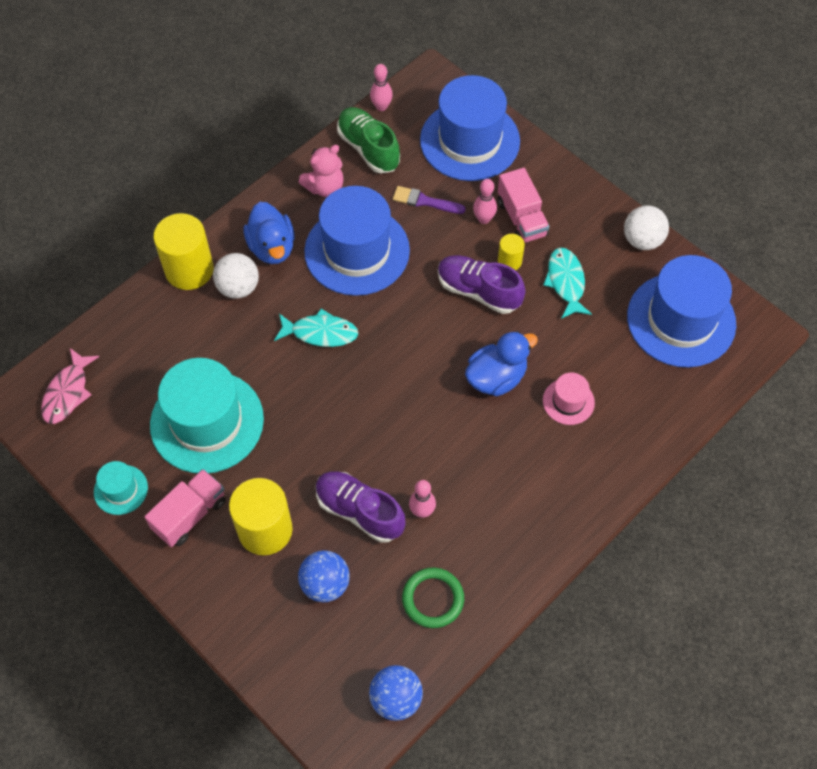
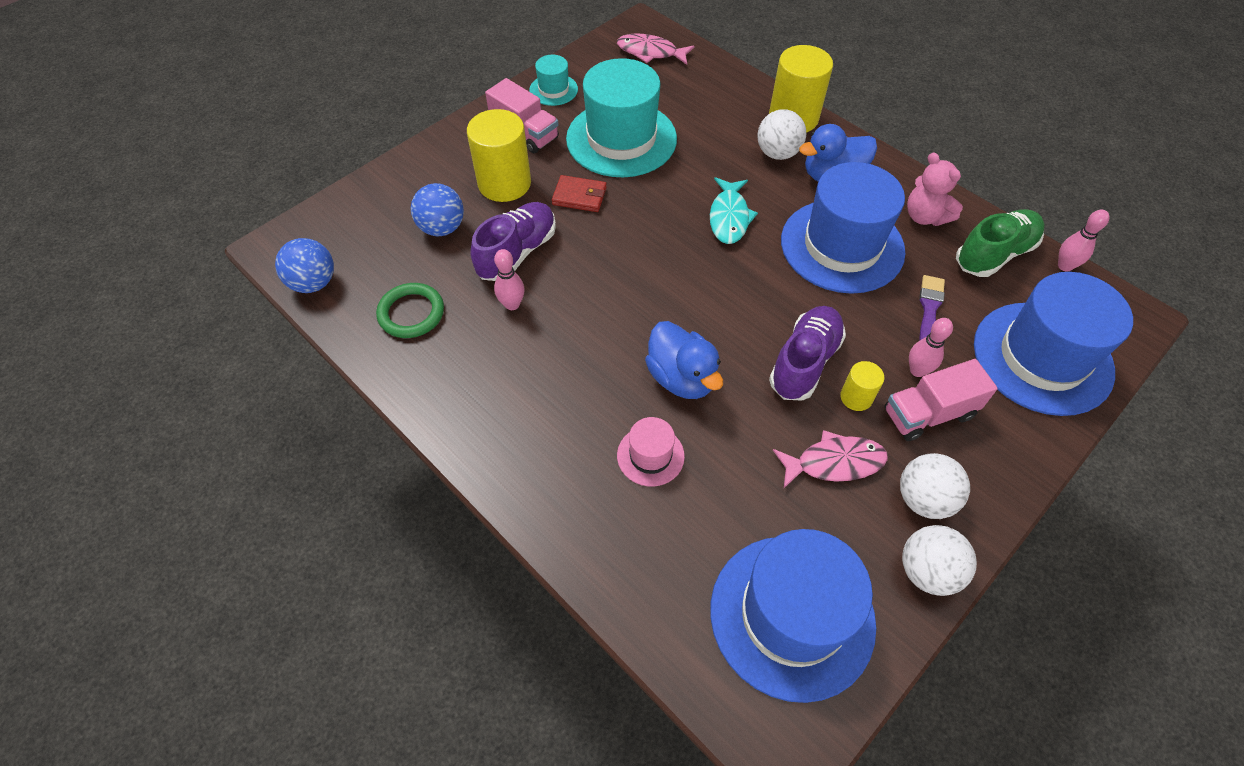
camera: 90 degrees right, 5 degrees down
(287, 459) = (579, 196): none -> red wallet
(566, 282) = (834, 462): turquoise fish -> pink fish
(590, 233) = (923, 499): none -> white ball

